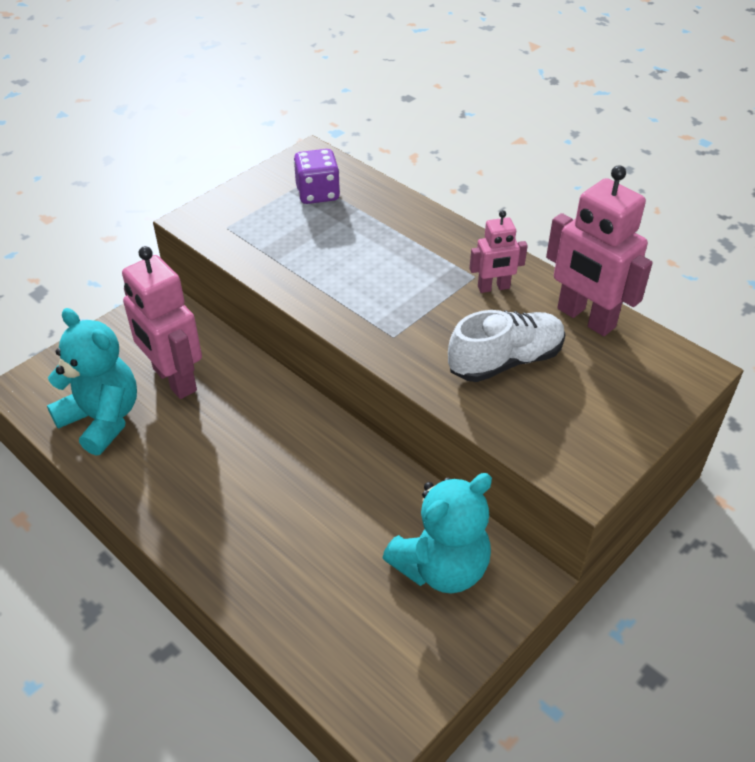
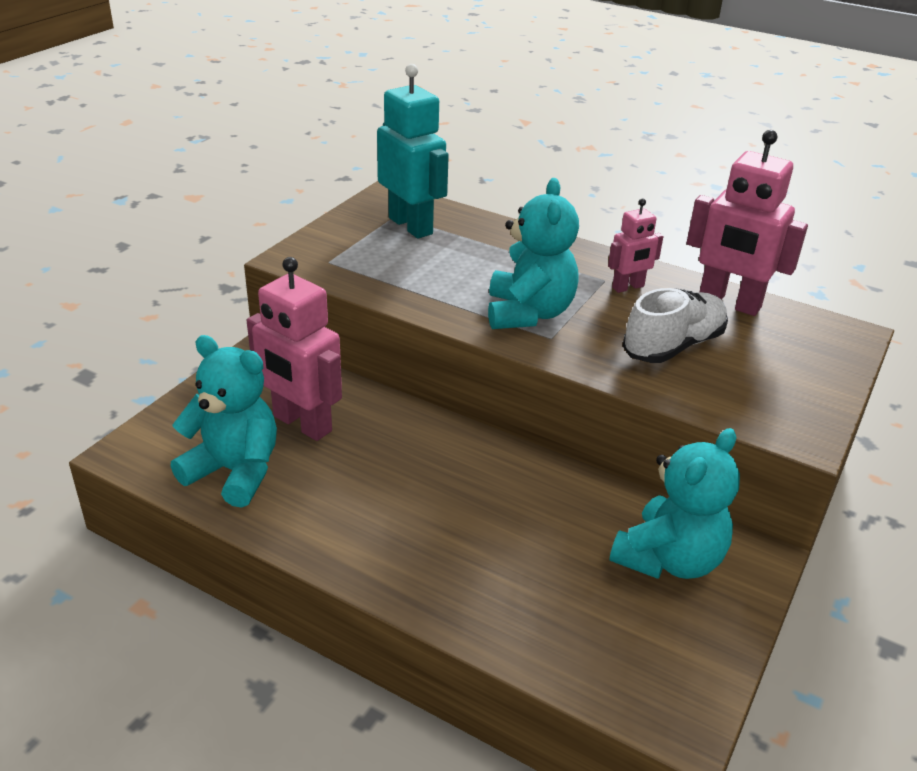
camera: 15 degrees left, 10 degrees down
(317, 193) = (411, 226): purple dice -> turquoise robot
(384, 307) = (528, 313): none -> turquoise teddy bear

